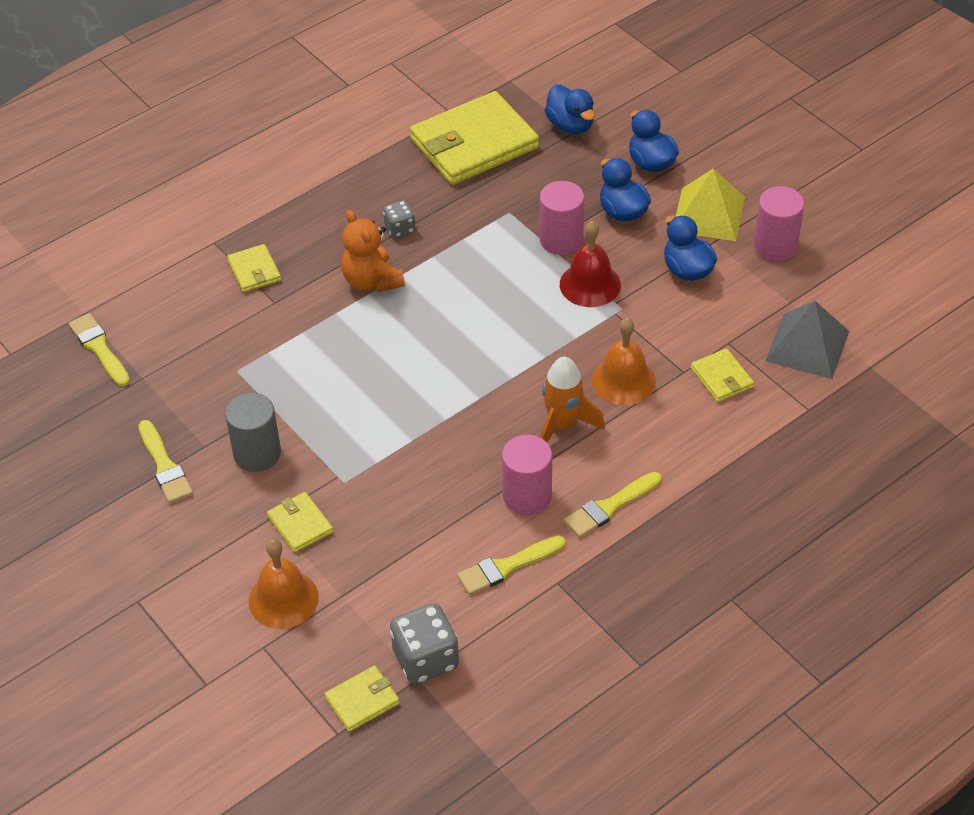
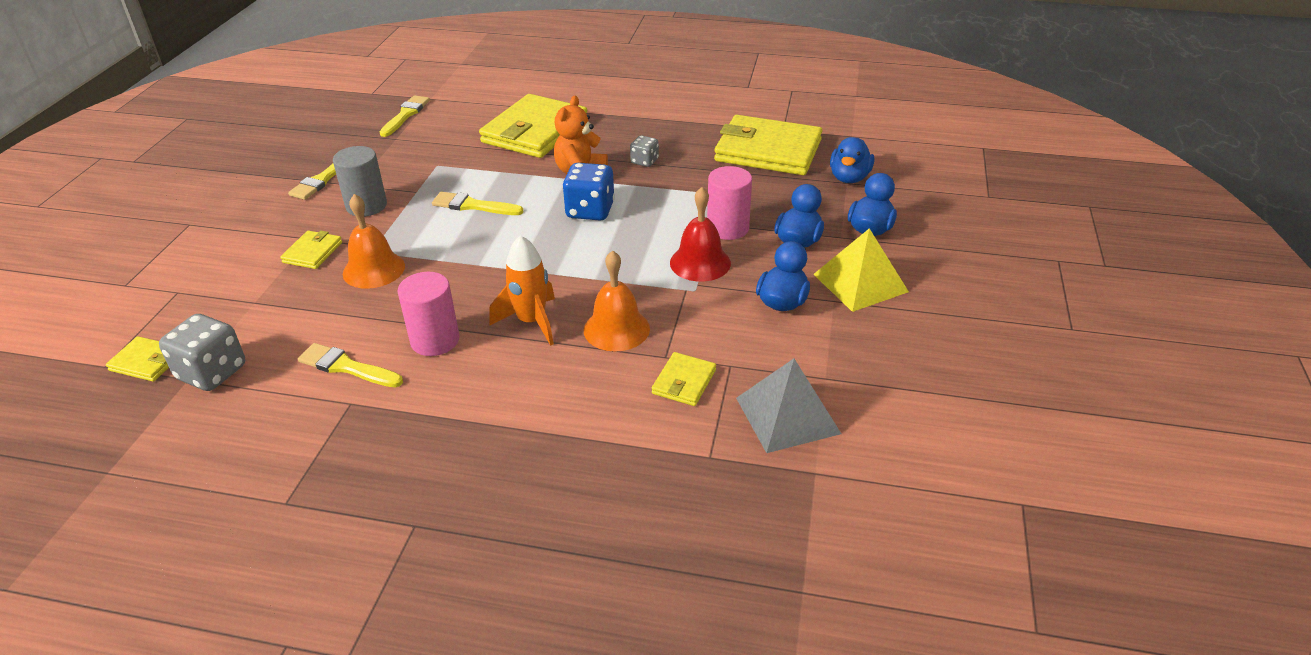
camera: 50 degrees right, 10 degrees down
(254, 271) = (535, 131): yellow wallet -> yellow wallet, size x2.19
(283, 599) = (231, 279): orange bell -> orange bell (374, 269)
(440, 307) = (590, 211): none -> blue dice
(609, 507) = (464, 390): yellow brush -> yellow brush (473, 206)
(775, 246) = (879, 336): pink cylinder -> none

